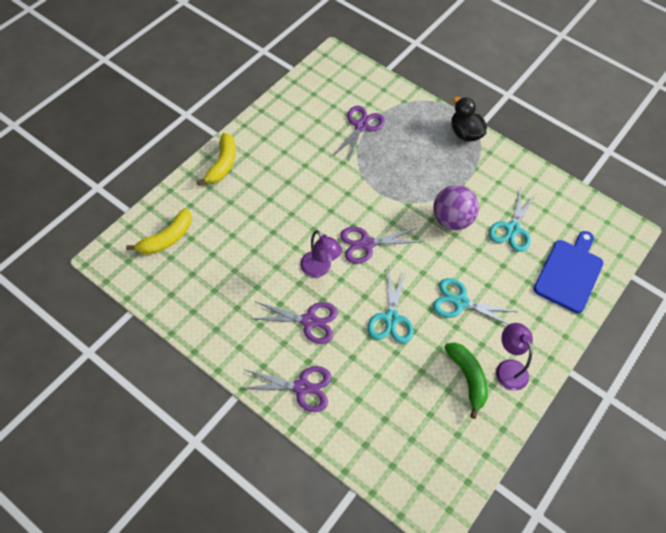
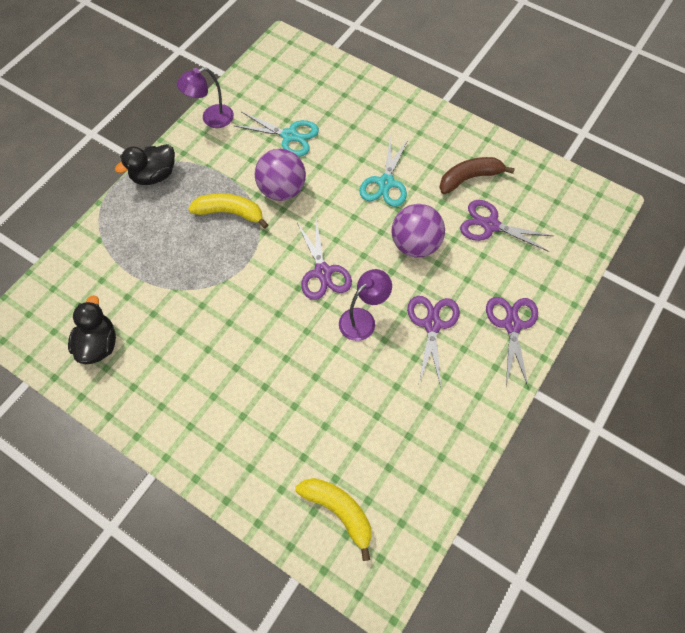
camera: 90 degrees left, 5 degrees up
(222, 164) = (209, 456): yellow banana -> yellow banana (230, 213)
(316, 103) = (98, 344): none -> black duck
(361, 126) = (141, 286): purple scissors -> purple scissors (490, 225)
(391, 318) = (415, 244): turquoise scissors -> purple ball
(467, 378) = (469, 178): green banana -> brown banana
(508, 368) = (452, 146): purple lamp -> purple lamp (211, 119)
(569, 273) = (338, 92): blue cutting board -> none

